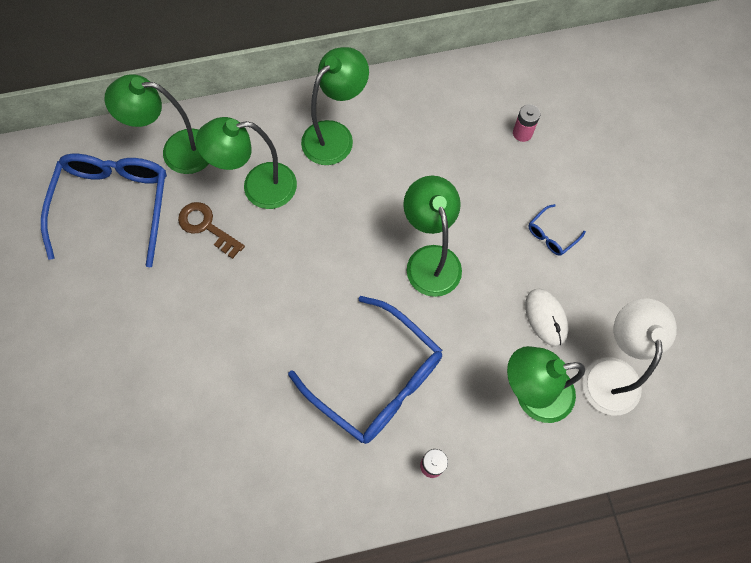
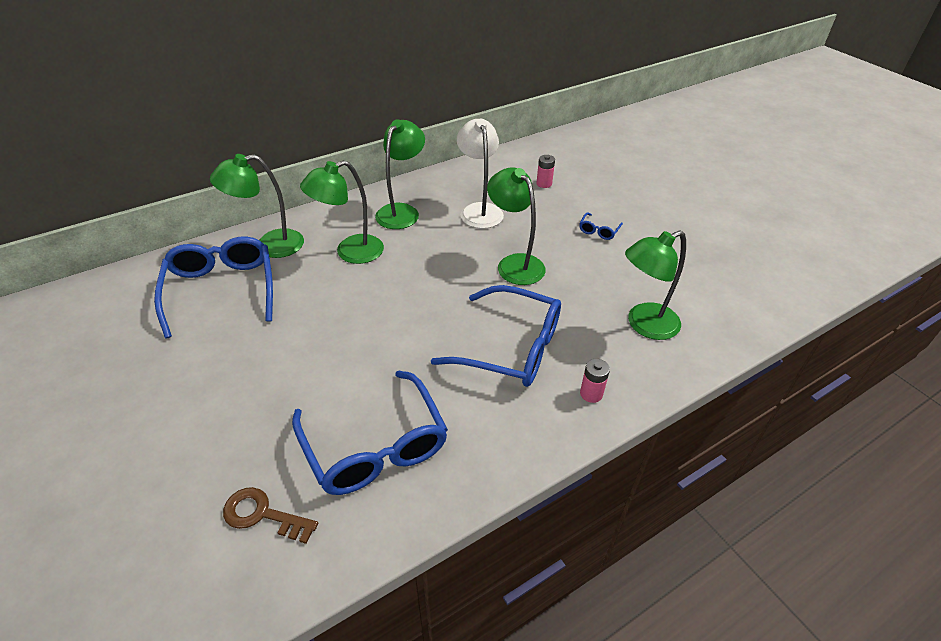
camera: 20 degrees left, 25 degrees down
(205, 455) = (375, 446): none -> blue glasses
(207, 227) = (314, 285): brown key -> brown key (263, 514)
(545, 318) = (624, 277): white mouse -> none
(611, 373) = (694, 296): white lamp -> white lamp (479, 210)

